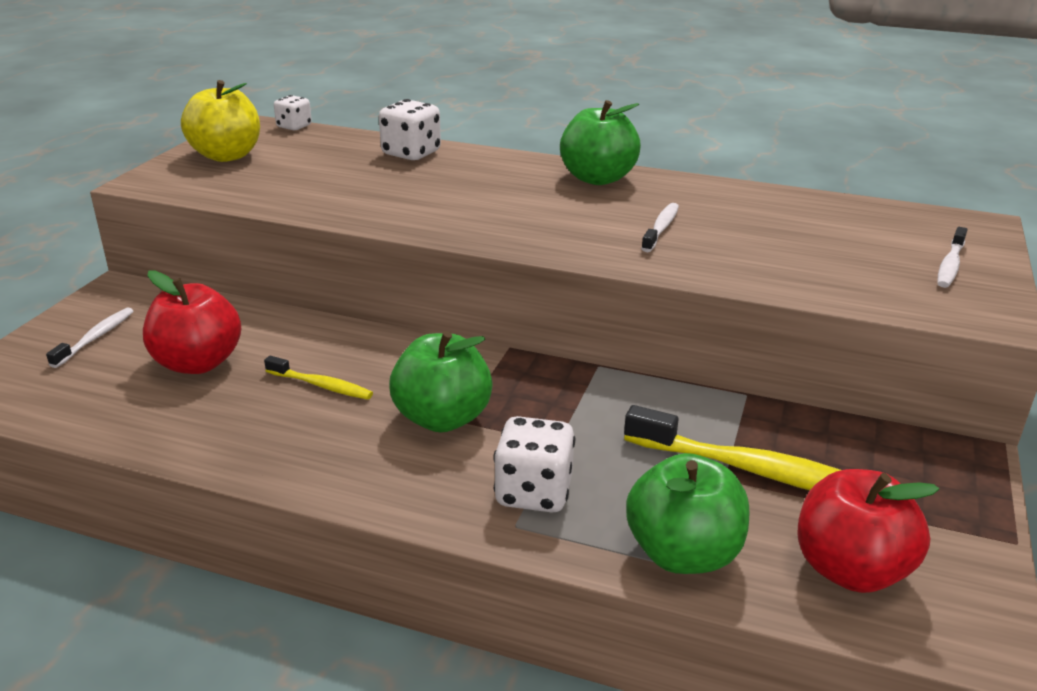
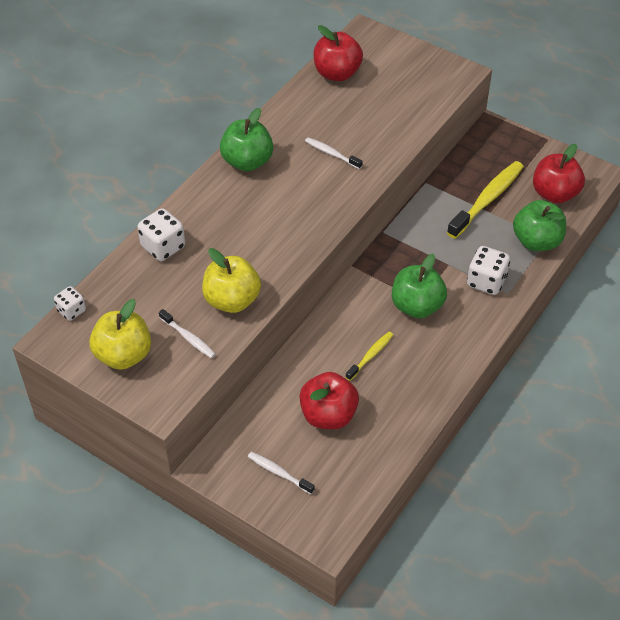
camera: 75 degrees left, 20 degrees up
(328, 198) = (232, 300): none -> yellow apple
(849, 214) = (337, 73): none -> red apple
(950, 265) = (408, 63): white toothbrush -> white toothbrush (188, 338)

